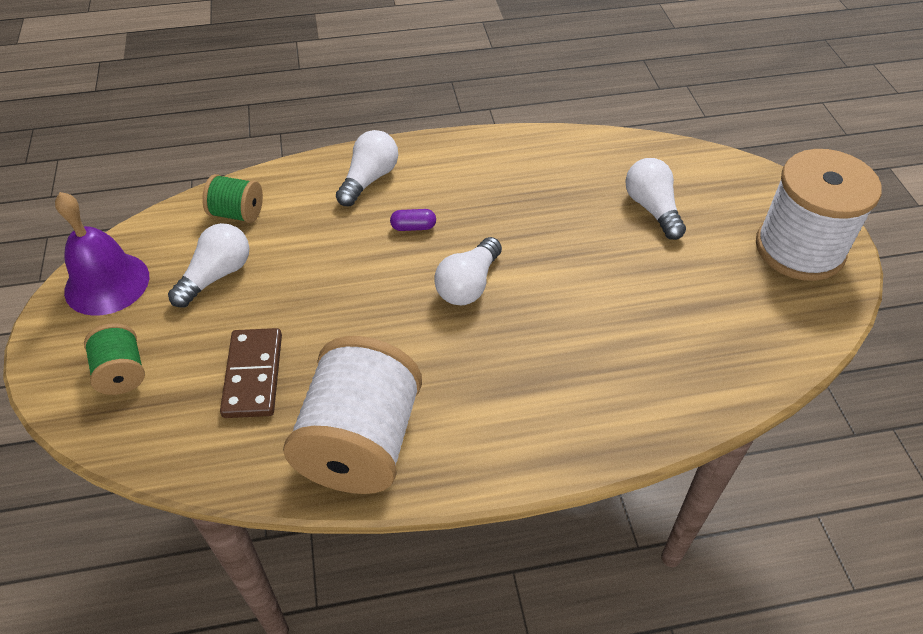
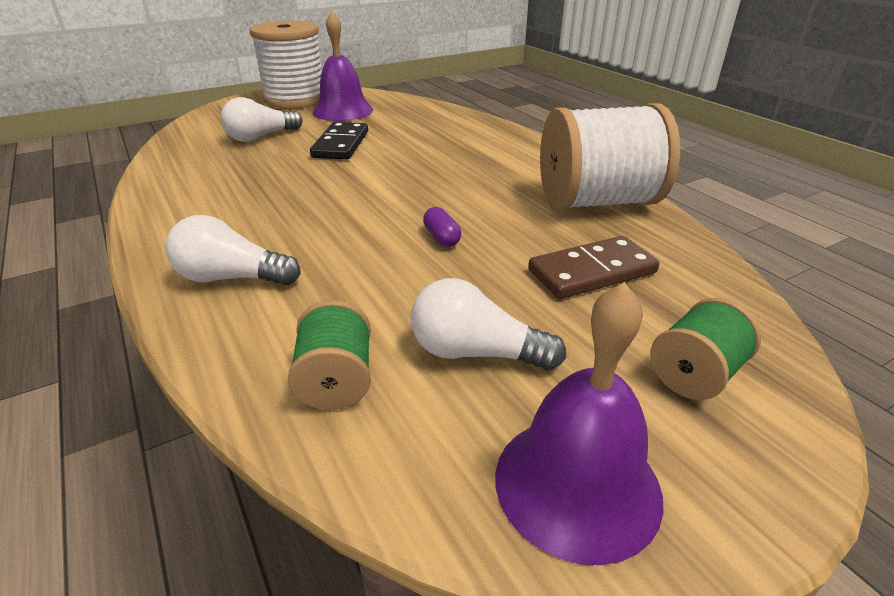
camera: 110 degrees left, 15 degrees down
(413, 227) = (319, 230): purple capsule -> purple capsule (441, 237)
(468, 285) = (390, 190): white light bulb -> none
(607, 268) = (341, 144): none -> black domino
(736, 289) = (343, 111): none -> purple bell

